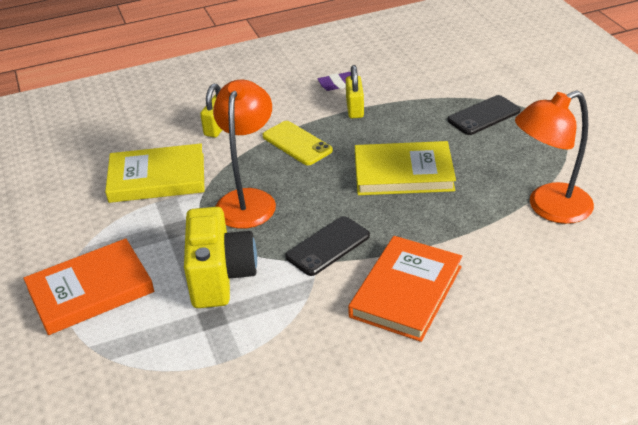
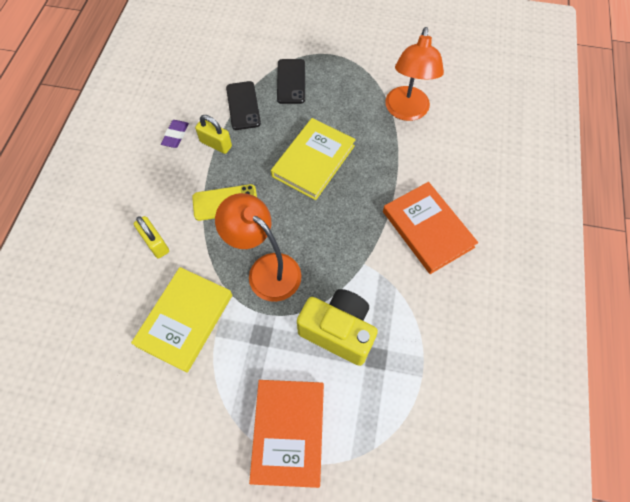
camera: 60 degrees left, 25 degrees up
(328, 246) = (354, 247): black phone -> black phone (243, 105)

